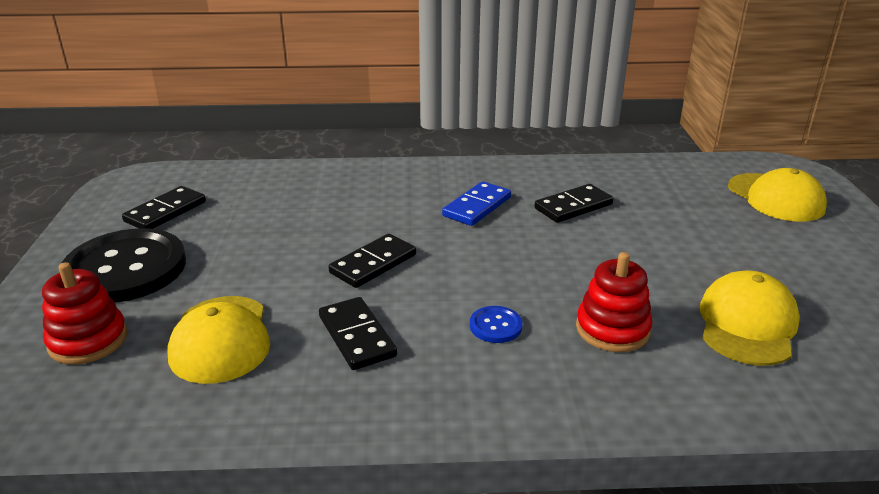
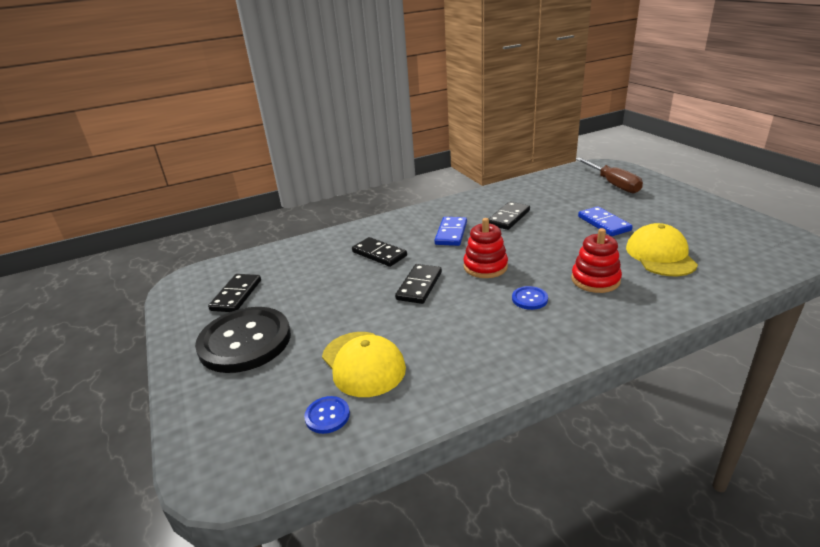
camera: 20 degrees left, 0 degrees up
(88, 340) = (266, 397): red stacking toy -> red stacking toy (485, 267)
(127, 386) = (327, 416): none -> blue button
(357, 336) = (452, 332): black domino -> black domino (379, 254)
(704, 252) = (604, 223): none -> blue domino
(775, 198) = (612, 184): yellow cap -> brown screwdriver

